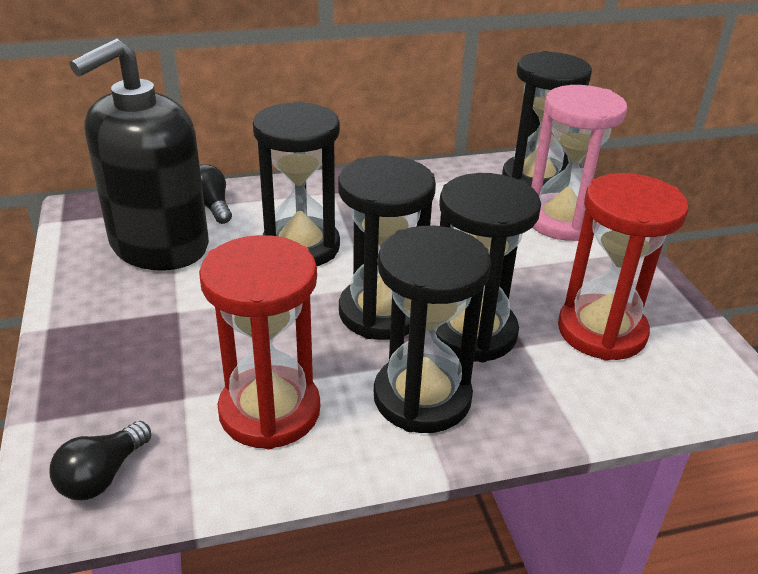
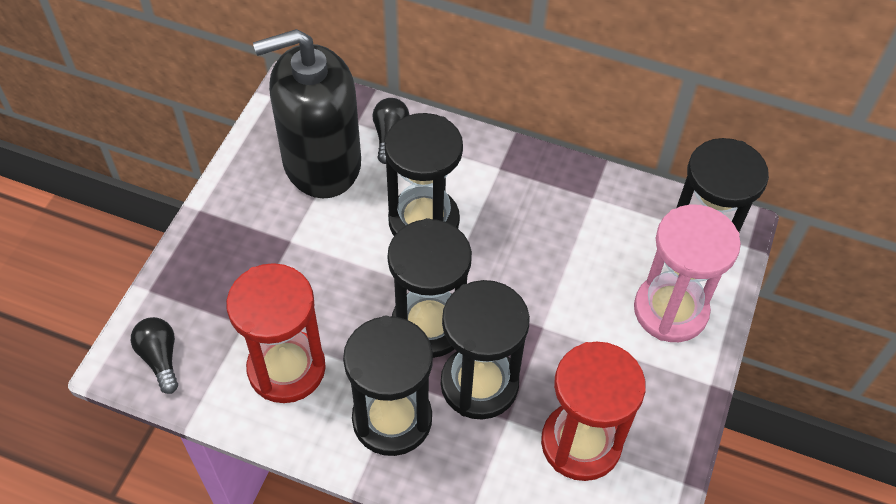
camera: 35 degrees right, 20 degrees up
(102, 476) = (160, 358): black light bulb -> black light bulb turned 90 degrees clockwise

